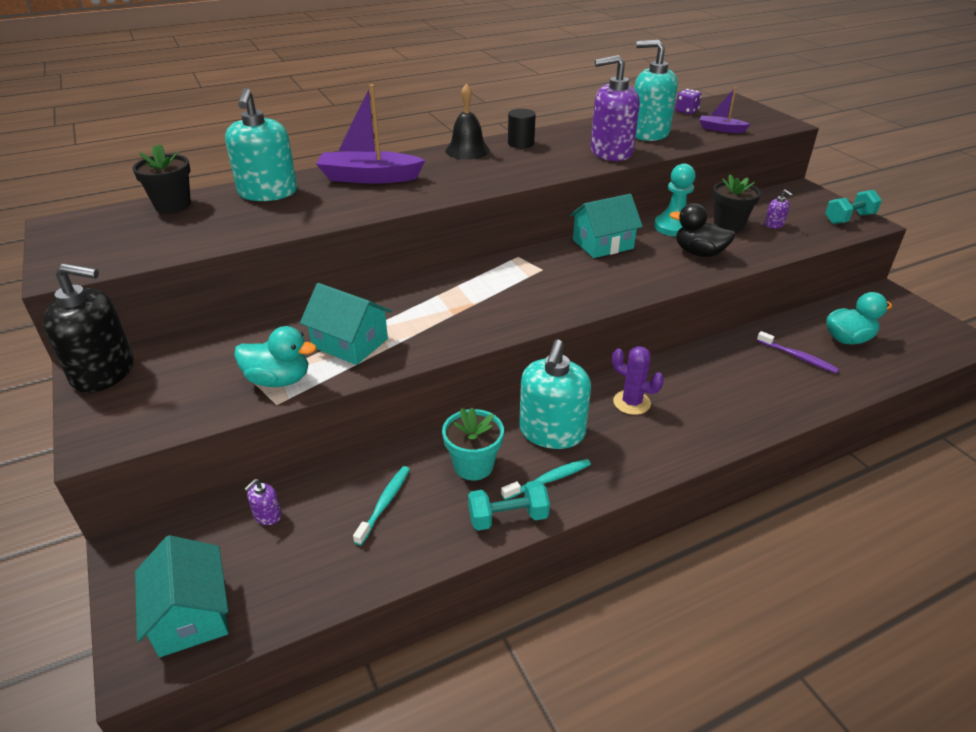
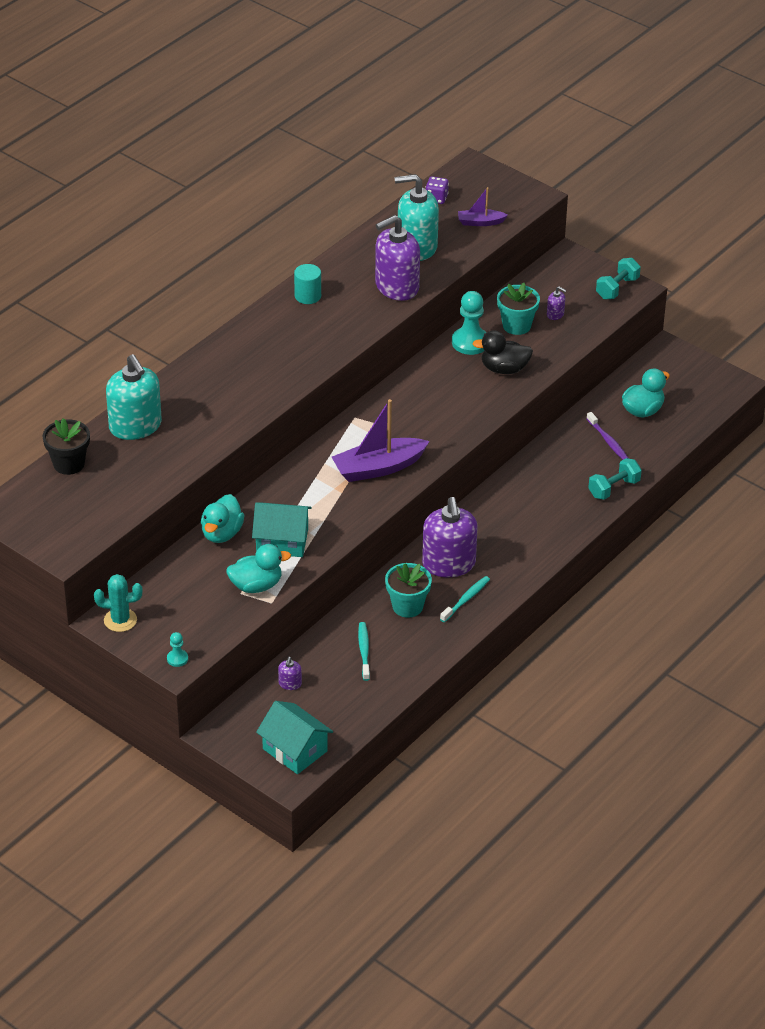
camera: 25 degrees left, 5 degrees up
(104, 372) = (120, 620): black soap dispenser -> turquoise cactus
(107, 435) = (177, 659): none -> turquoise pawn
(297, 319) = (222, 533): none -> turquoise duck
(369, 178) = (207, 382): purple boat -> purple boat (378, 468)
(467, 150) = (265, 320): black bell -> none
(508, 517) = (453, 632): turquoise dumbbell -> turquoise dumbbell (614, 488)
(521, 143) = (307, 296): black cylinder -> turquoise cylinder
(552, 432) = (449, 564): turquoise soap dispenser -> purple soap dispenser
(603, 244) = (419, 382): turquoise house -> none
(631, 402) = (496, 522): purple cactus -> none
(728, 224) = (516, 325): black flower pot -> turquoise flower pot
(798, 357) = (608, 441): purple toothbrush -> purple toothbrush turned 45 degrees clockwise

